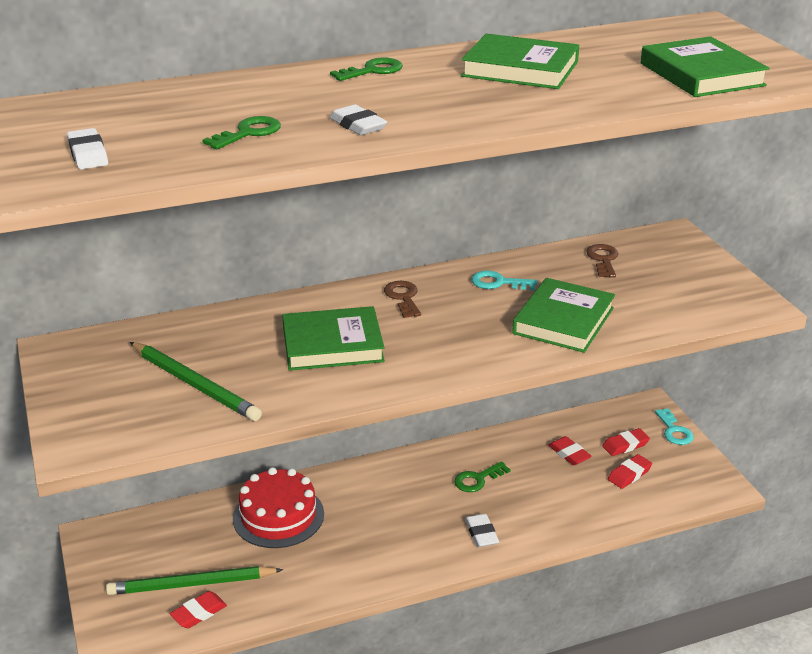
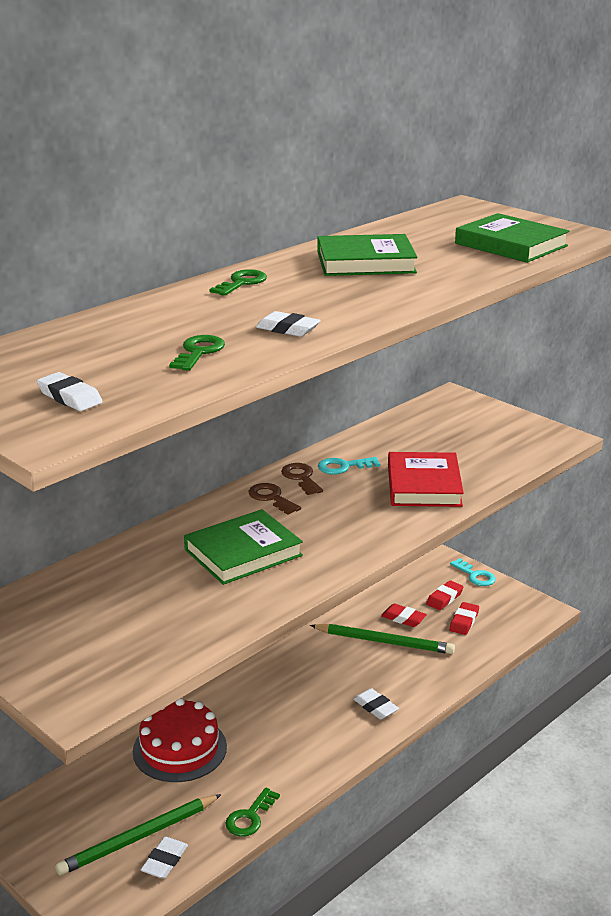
camera: 25 degrees left, 5 degrees down
(194, 384) = (143, 620): green pencil -> green pencil (384, 642)
(199, 613) = (165, 861): red eraser -> white eraser
(477, 479) = (340, 662): green key -> green key (250, 817)
(563, 321) = (424, 485): green book -> red book
(603, 260) = (413, 429): brown key -> brown key (301, 478)

